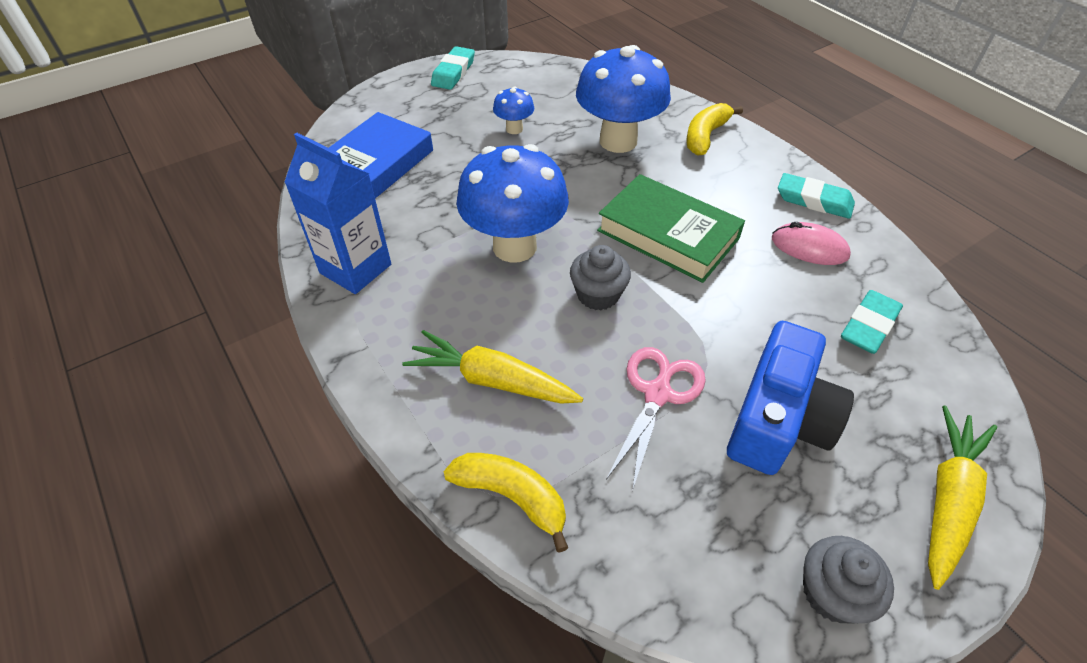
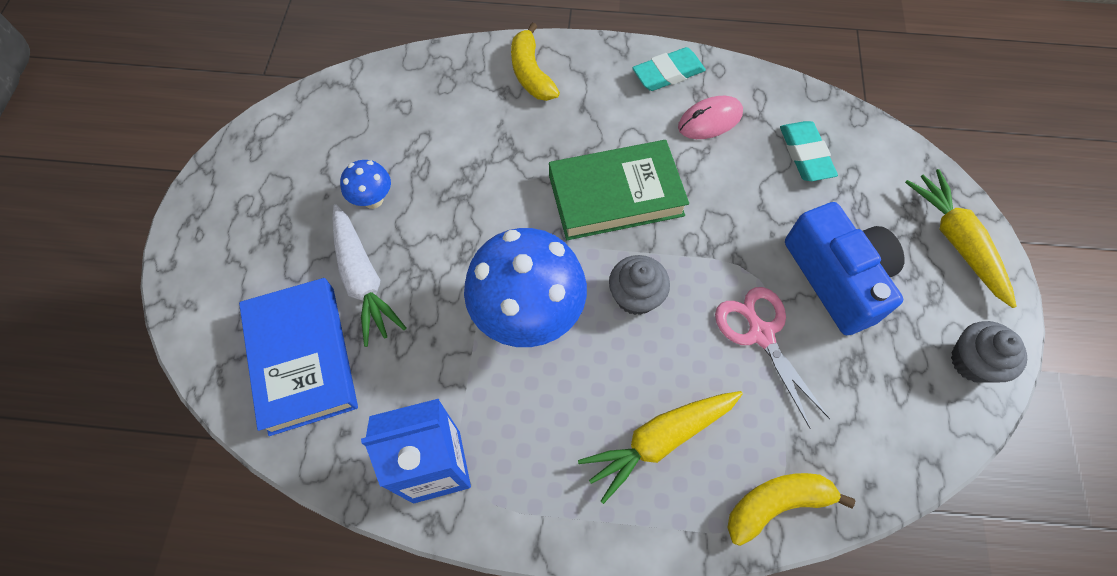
camera: 50 degrees left, 15 degrees up
(453, 72) = (226, 184): turquoise eraser -> none
(453, 158) = (363, 279): none -> white carrot
(618, 141) = (473, 136): blue mushroom -> none

